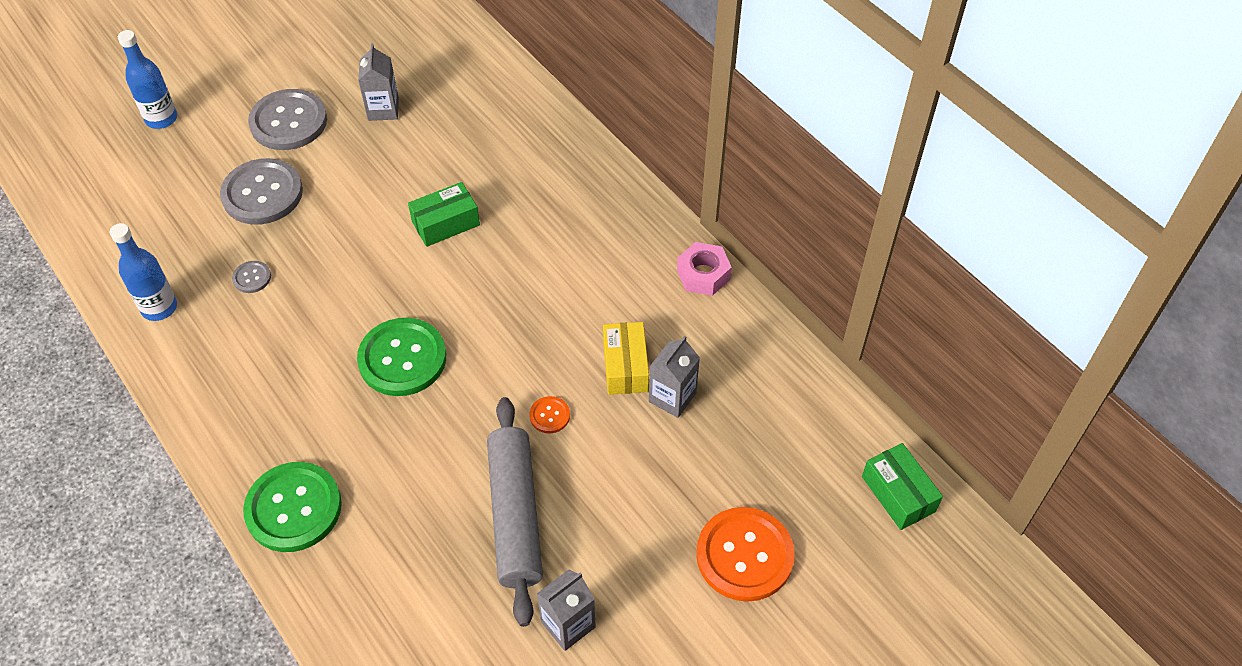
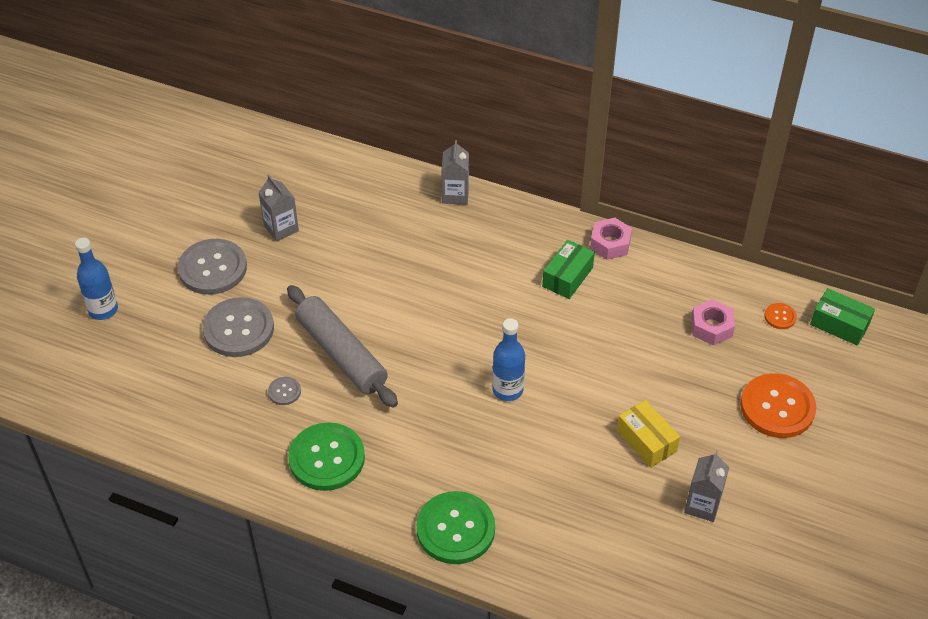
camera: 30 degrees left, 5 degrees down
(159, 308) = (229, 445): blue bottle -> blue bottle (507, 390)
(402, 359) = (447, 394): green button -> green button (327, 458)
(446, 223) = (400, 289): green box -> green box (567, 277)
(515, 515) = (612, 456): grey rolling pin -> grey rolling pin (342, 354)
(549, 415) = (582, 382): orange button -> orange button (780, 317)
(625, 366) = (607, 327): yellow box -> yellow box (646, 441)
(672, 397) = (654, 332): grey carton -> grey carton (455, 195)
(742, 423) = (711, 327): none -> pink nut

